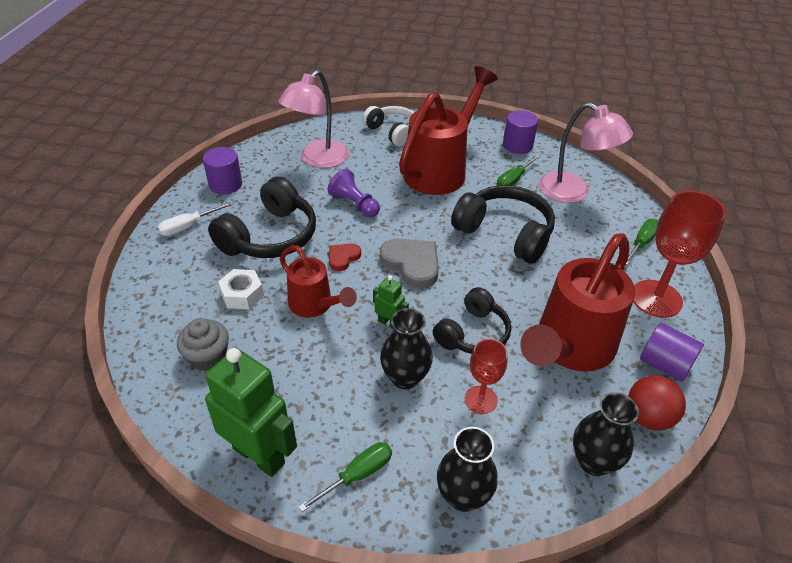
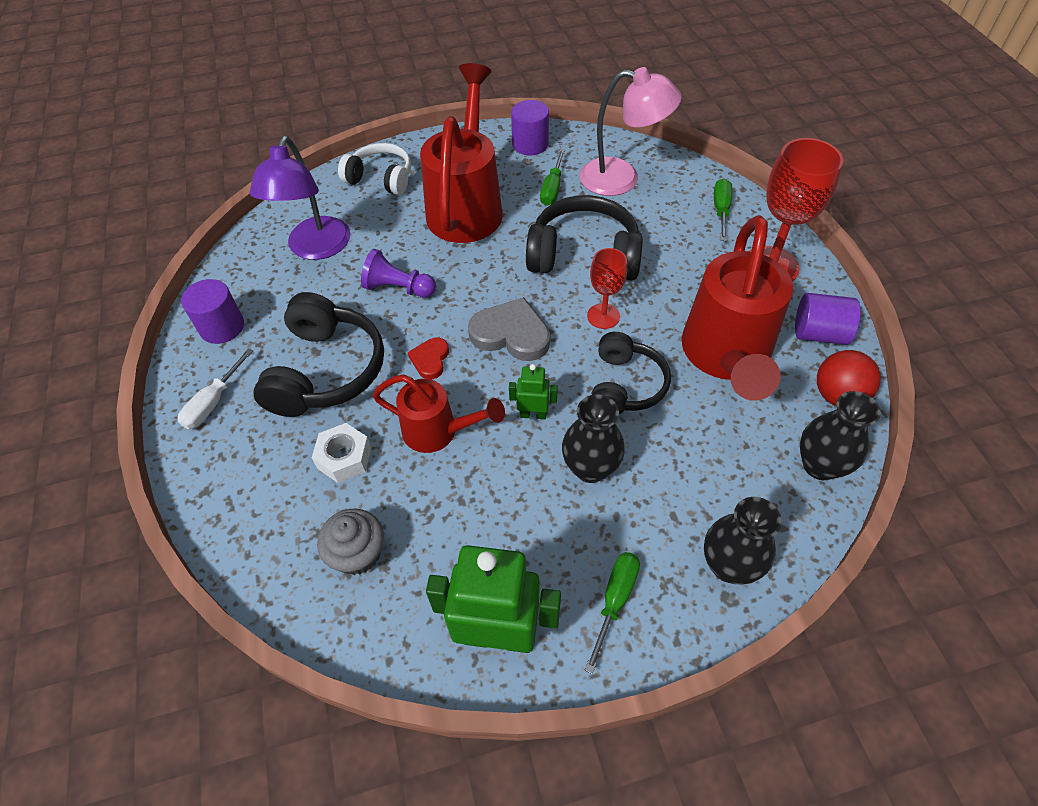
camera: 25 degrees left, 10 degrees up
(318, 159) = (315, 248): pink lamp -> purple lamp
(480, 400) = (679, 455): red goblet -> red goblet (603, 316)

